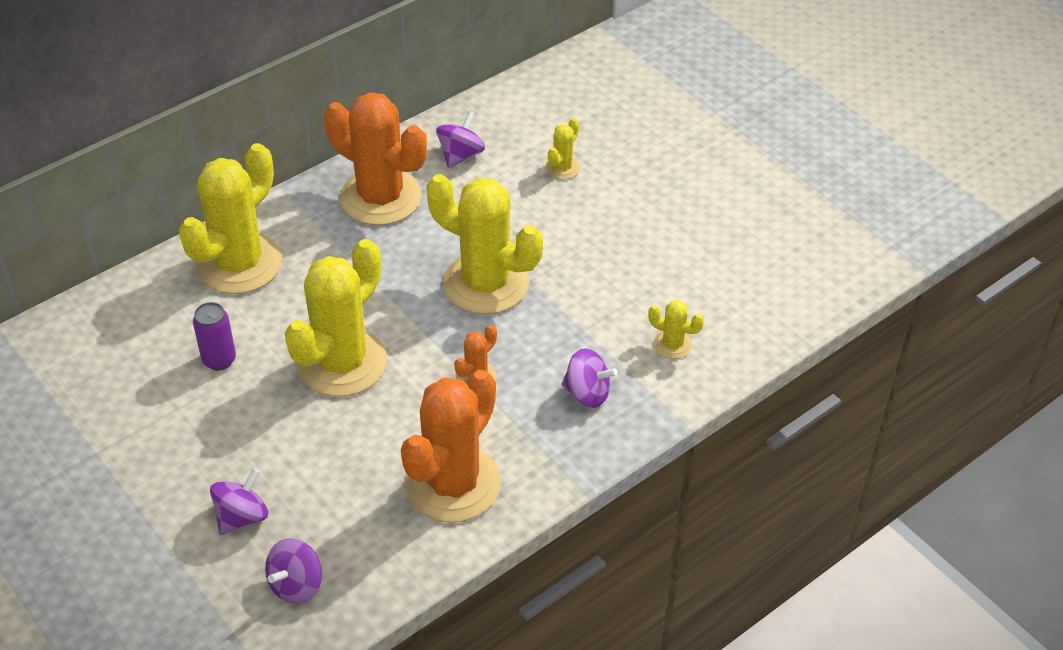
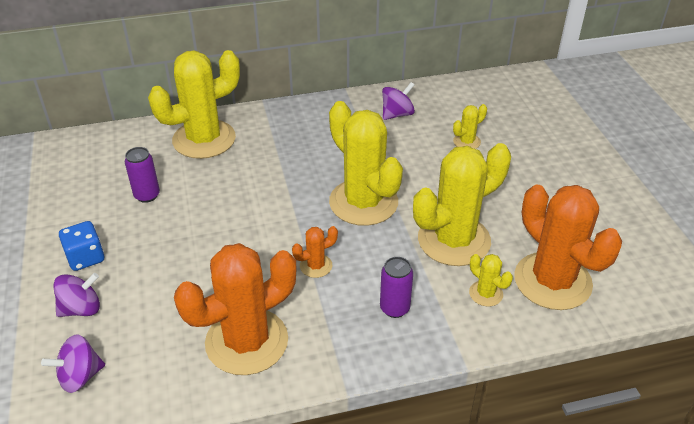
camera: 25 degrees right, 5 degrees down
(201, 459) = (86, 257): none -> blue dice
(342, 363) = (226, 224): yellow cactus -> yellow cactus (454, 240)
(380, 197) = (325, 125): orange cactus -> orange cactus (552, 281)
(587, 393) = (394, 308): purple spinning top -> purple can

